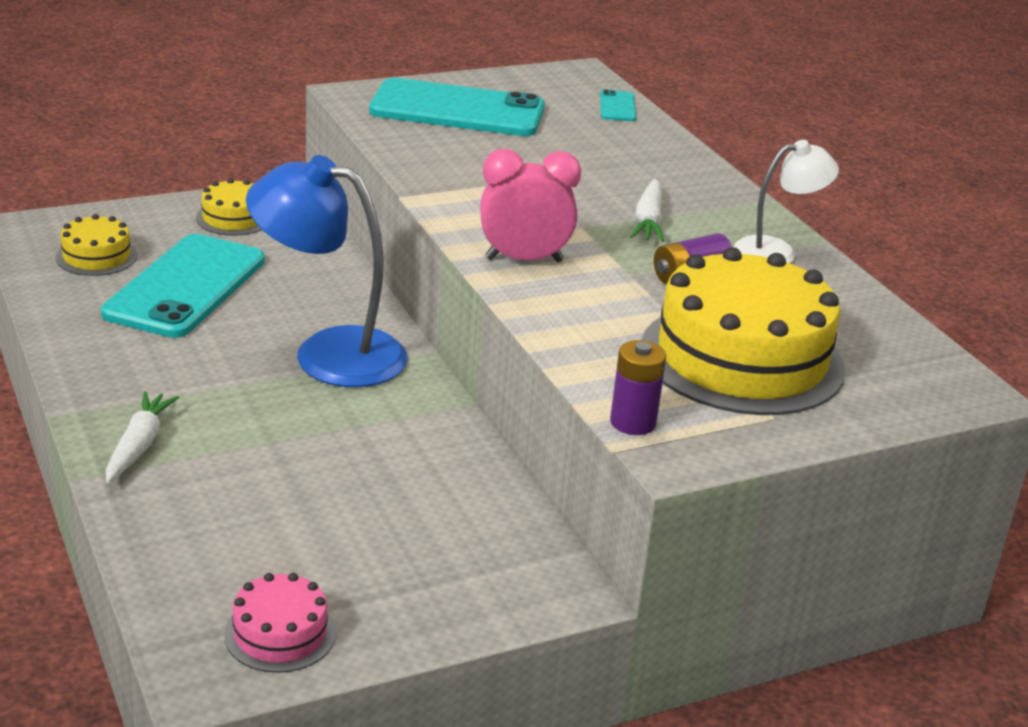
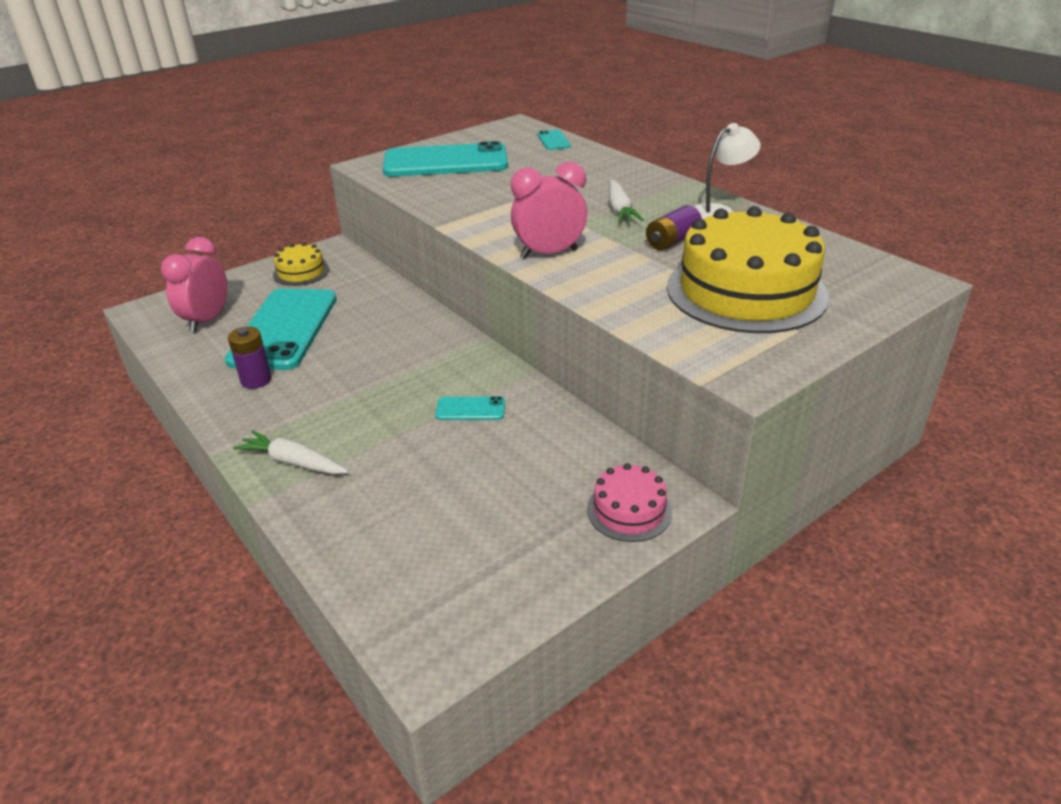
camera: 10 degrees left, 5 degrees up
(96, 256) = (207, 320): yellow cake -> pink clock
(139, 445) = (293, 462): white carrot -> white carrot turned 60 degrees counterclockwise
(280, 634) = (473, 599): pink cake -> pink cake (629, 510)
(328, 353) = (412, 355): blue lamp -> none
(371, 432) = (470, 409): none -> turquoise phone
(633, 422) = (700, 358): purple battery -> purple battery (256, 380)

